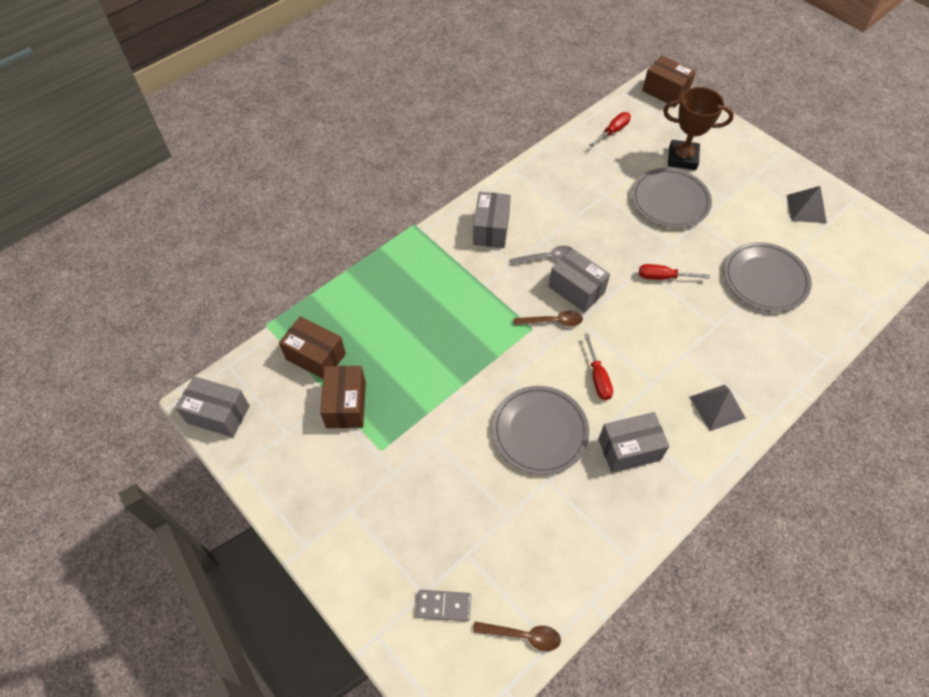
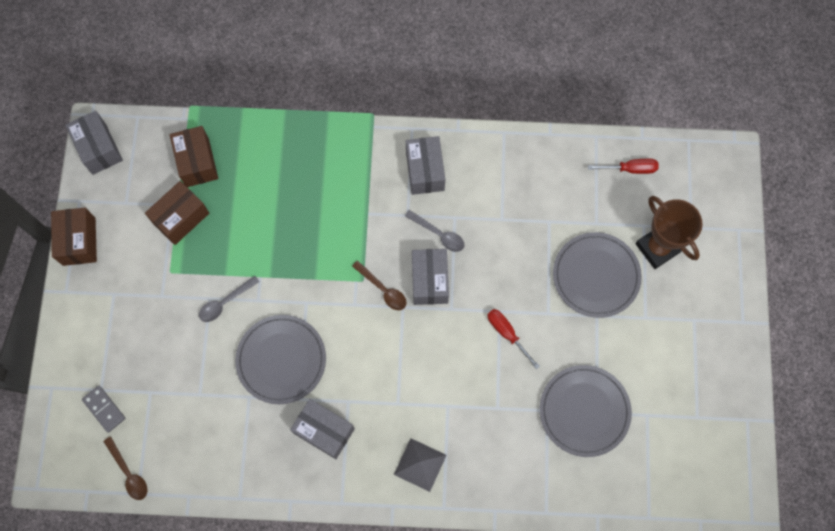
camera: 45 degrees right, 15 degrees up
(450, 431) = (225, 302): none -> grey spoon
(491, 229) = (425, 171): grey box -> grey box turned 60 degrees counterclockwise
(598, 377) = (364, 361): red screwdriver -> none
(665, 92) = (728, 170): brown box -> brown box (79, 241)
(806, 208) = (702, 389): grey pyramid -> none

